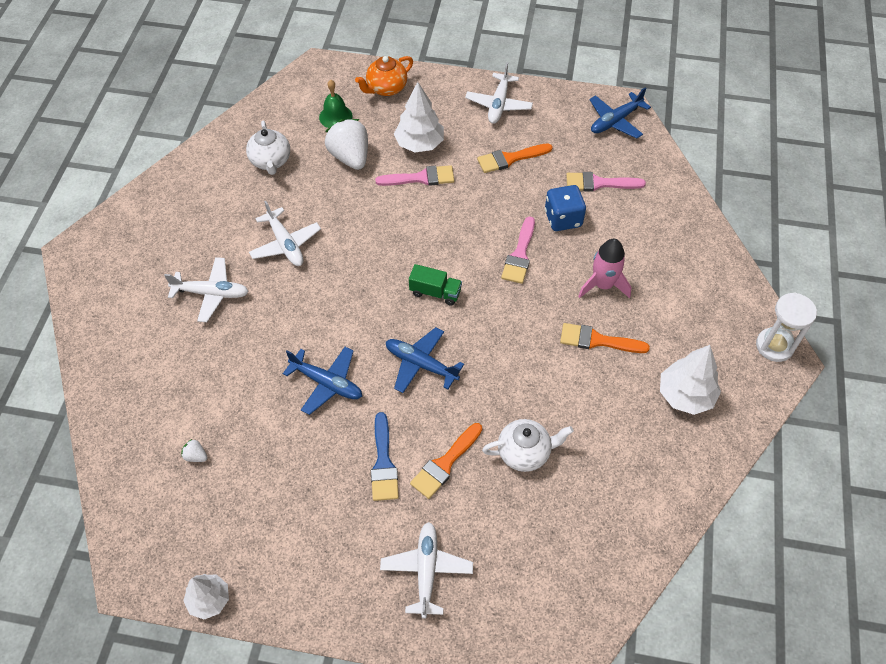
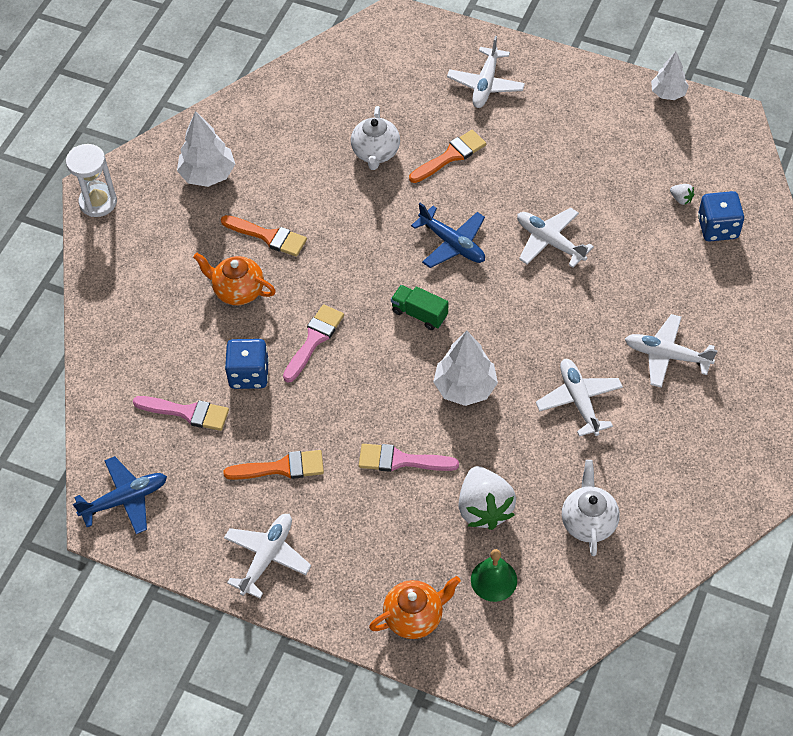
camera: 165 degrees left, 0 degrees up
(159, 429) = (717, 228): none -> blue dice
(327, 383) = (549, 241): blue plane -> white plane
(383, 463) = (506, 165): blue brush -> none
(419, 144) = (390, 512): white tree -> white tree (465, 387)
(525, 452) = (376, 153): white teapot -> white teapot turned 90 degrees counterclockwise
(603, 285) = (238, 290): pink rocket -> orange teapot

